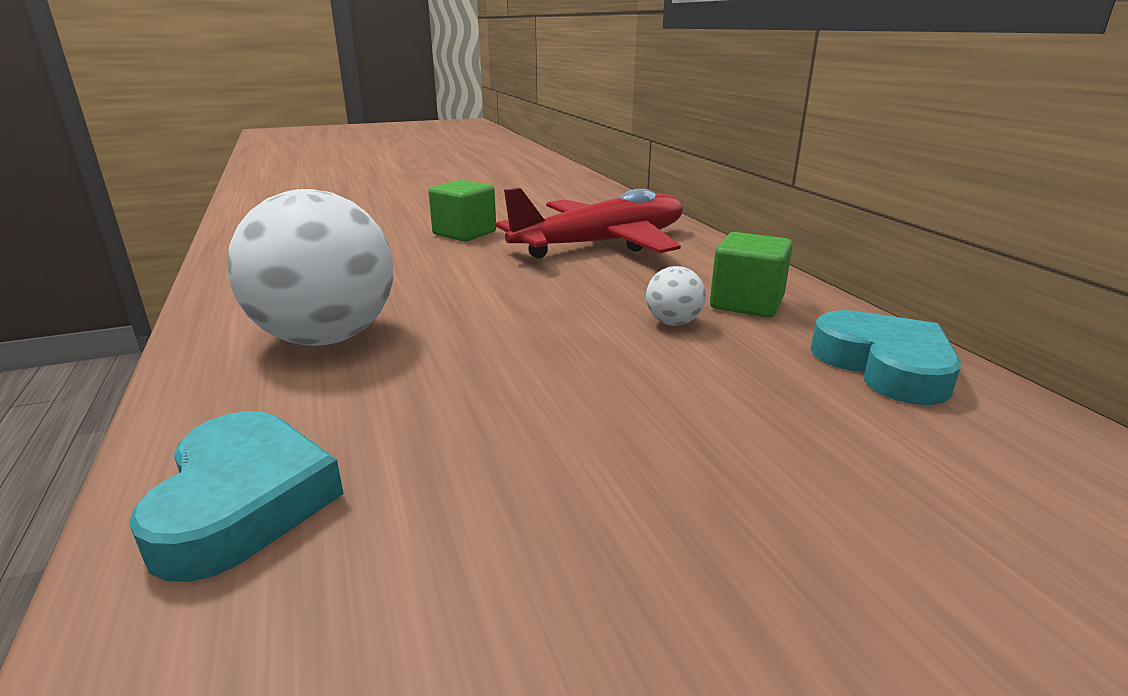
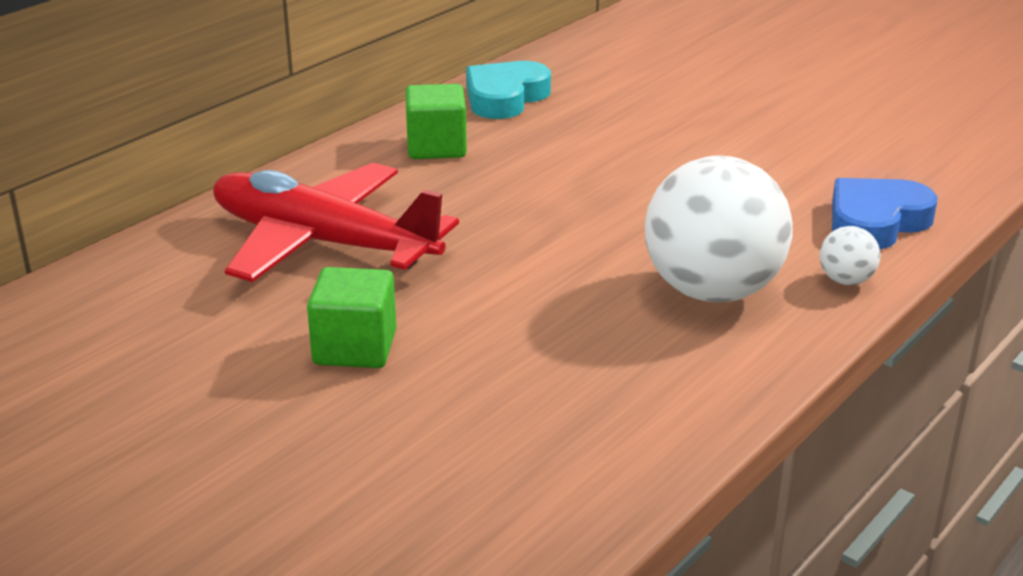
camera: 120 degrees left, 5 degrees up
(242, 502) = (876, 222): turquoise heart -> blue heart
(673, 323) = (510, 166): white ball -> white ball (846, 281)

